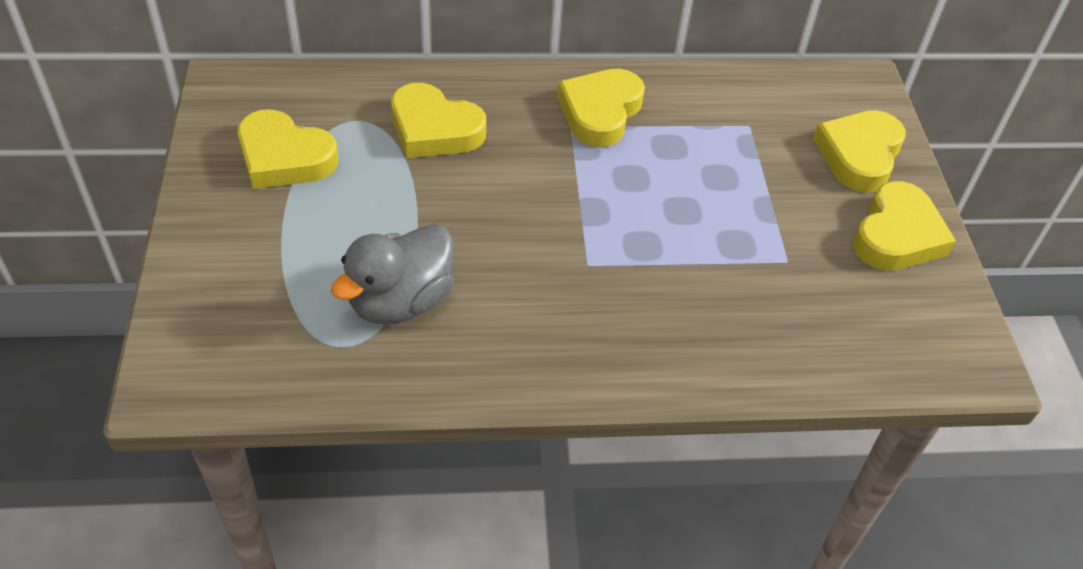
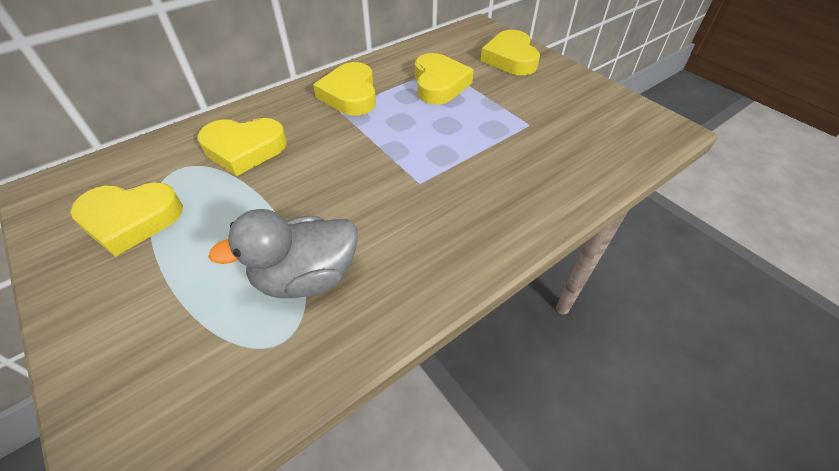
camera: 30 degrees left, 0 degrees up
(401, 301) = (306, 277): grey duck -> grey duck turned 60 degrees clockwise
(897, 235) = (567, 86): yellow heart -> yellow heart (439, 84)

